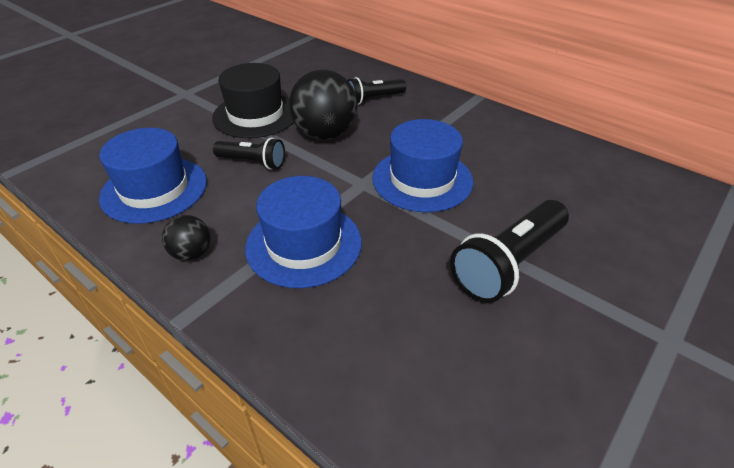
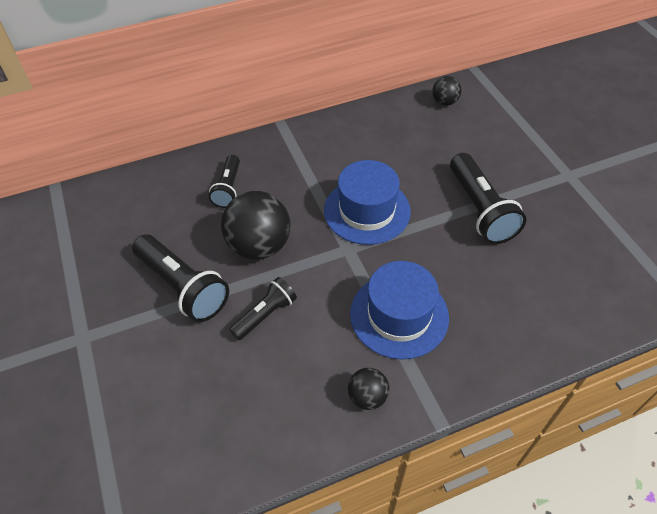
camera: 60 degrees left, 10 degrees up
(154, 189) = (255, 407): blue hat -> none
(255, 115) = (183, 287): black hat -> black flashlight
(645, 183) = (444, 102): none -> black ball

